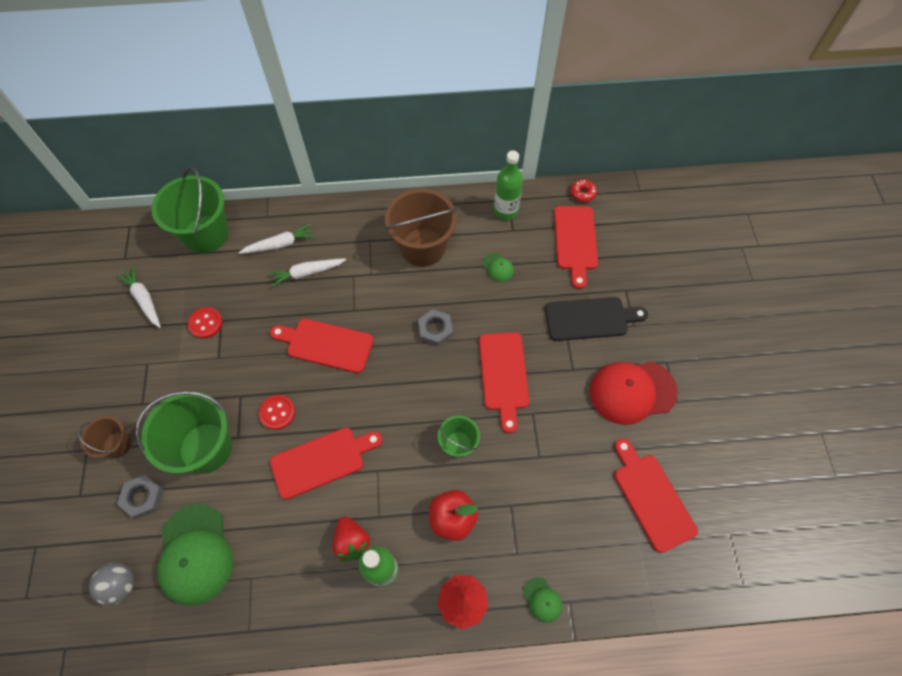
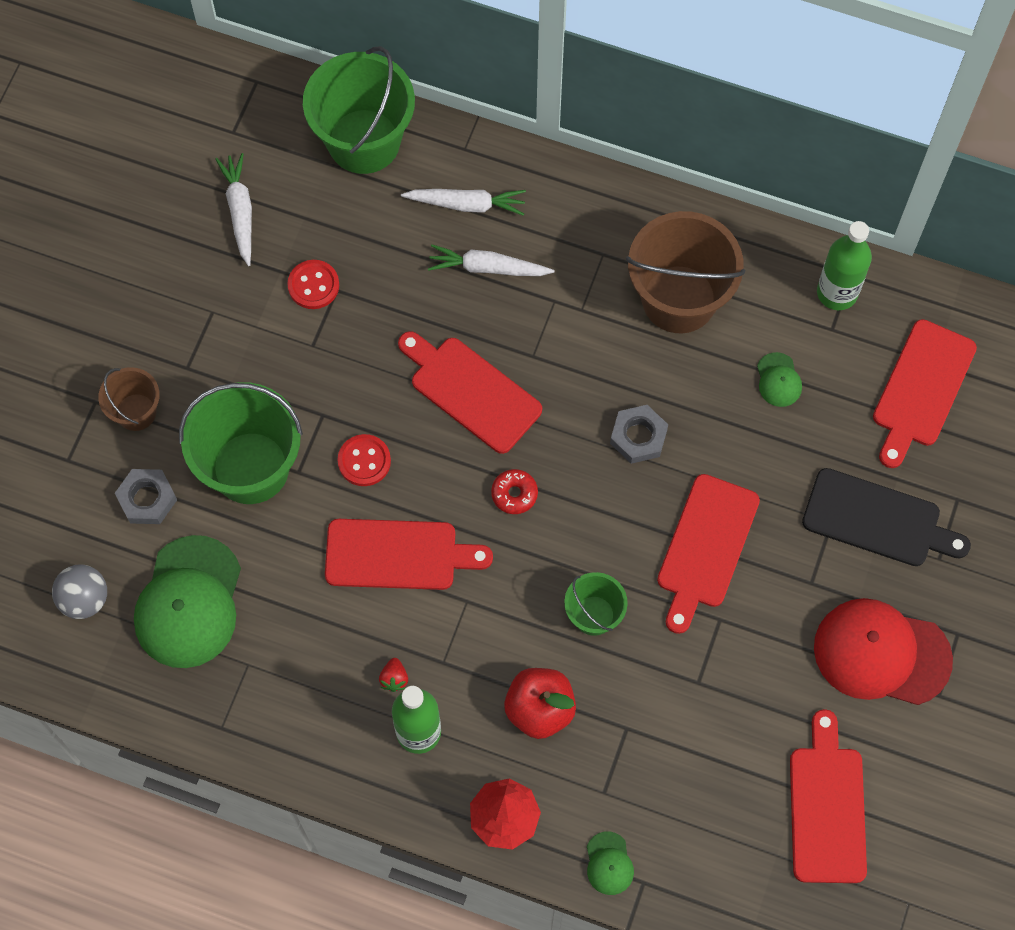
camera: 25 degrees right, 5 degrees up
(352, 542) = (394, 678): red strawberry -> red strawberry, size x0.55
(582, 193) = (976, 314): red donut -> red donut (514, 494)

